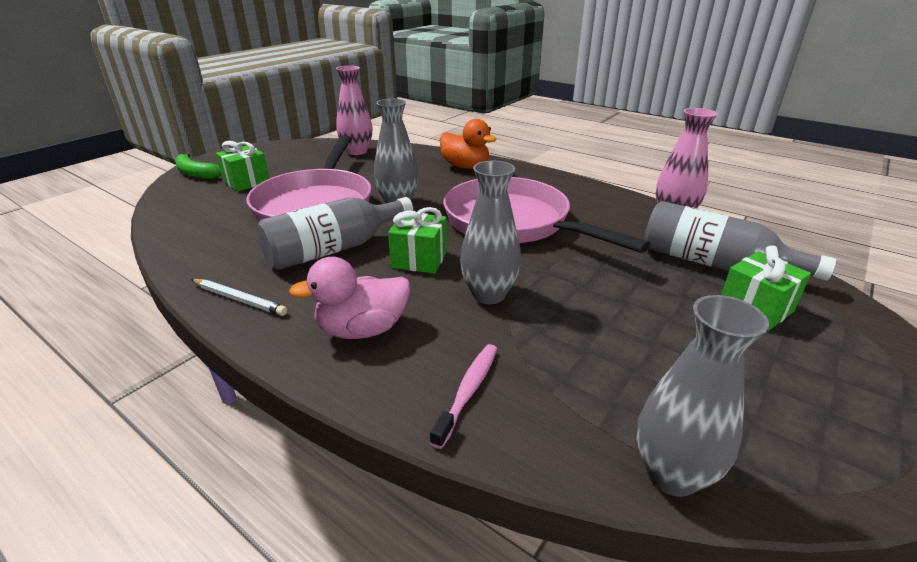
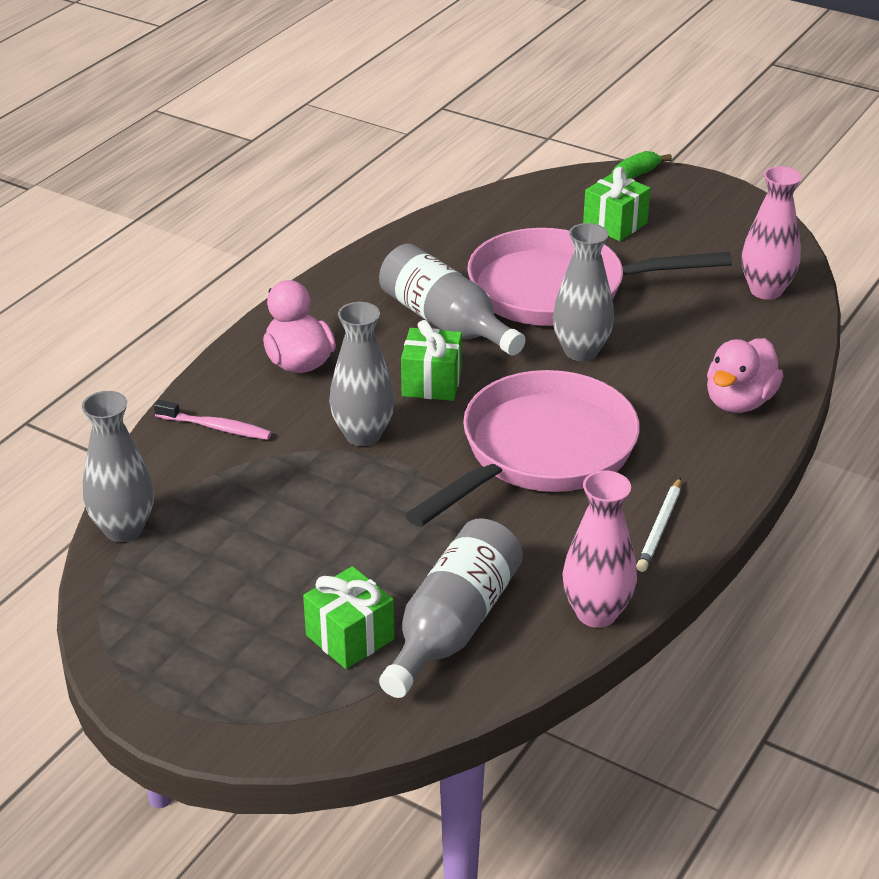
camera: 85 degrees right, 5 degrees up
(239, 299) = (342, 286): white pencil -> white pencil (659, 528)
(465, 167) = (739, 402): orange duck -> pink duck

